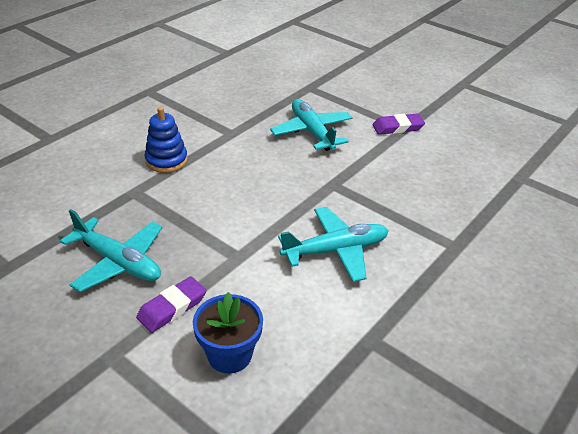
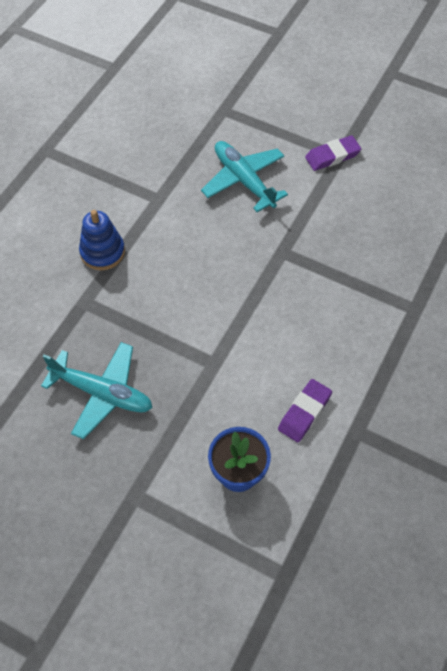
camera: 10 degrees left, 20 degrees up
(172, 307) = (171, 434): purple eraser -> purple eraser (304, 412)
(336, 250) = (304, 337): turquoise plane -> none

